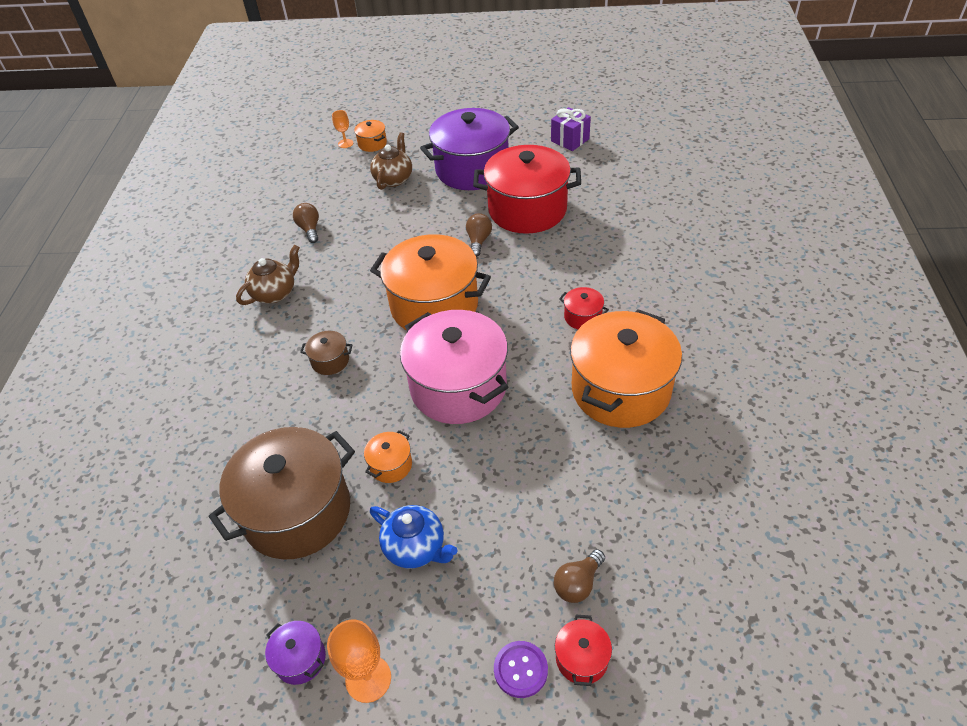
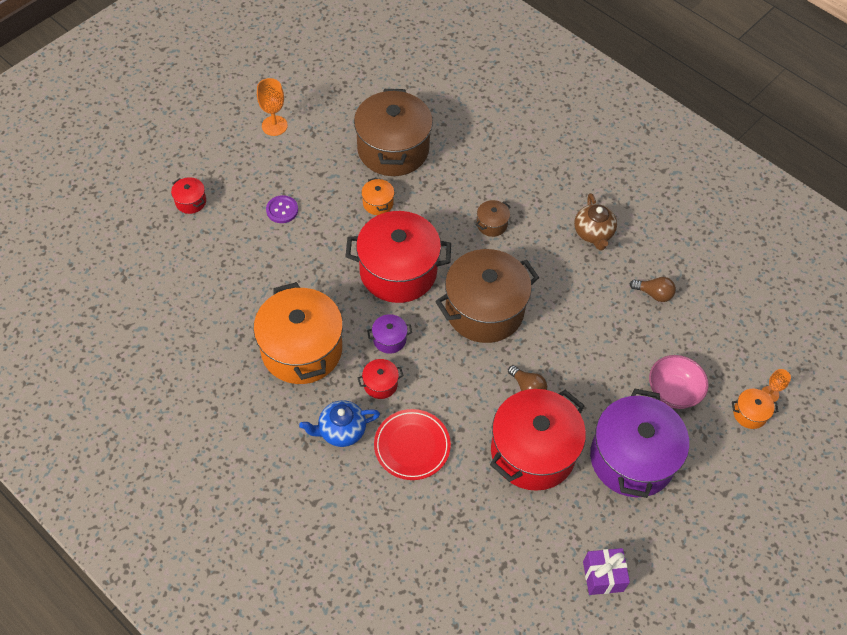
camera: 125 degrees right, 10 degrees up
(300, 659) = (311, 109): purple pot -> purple pot (389, 339)
(394, 179) = (673, 391): brown teapot -> pink bowl
(415, 547) = (316, 181): blue teapot -> blue teapot (341, 431)
(434, 305) = (484, 310): orange pot -> brown pot
(458, 387) = (398, 271): pink pot -> red pot
(520, 670) = (213, 177): purple button -> purple button (282, 210)
(578, 583) = (222, 228): brown light bulb -> none
(607, 265) = (412, 446): none -> red plate

